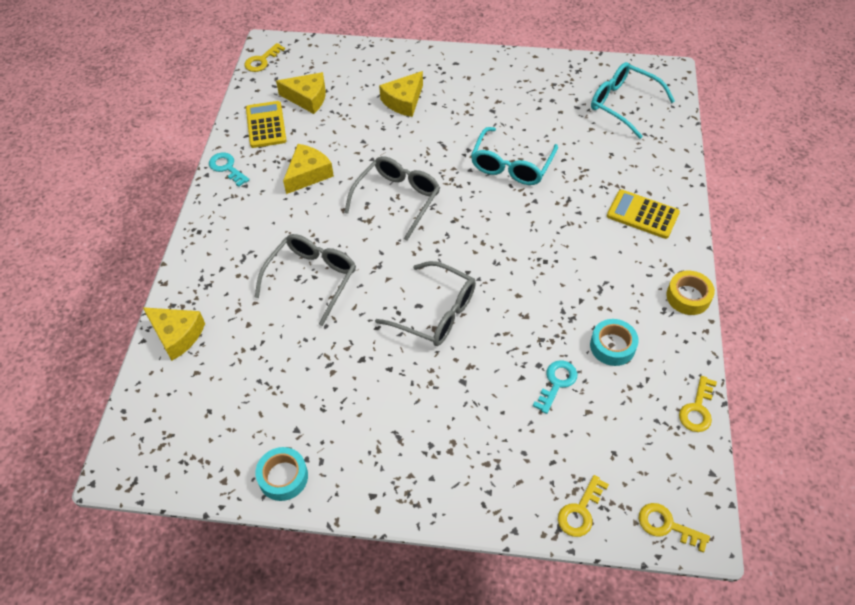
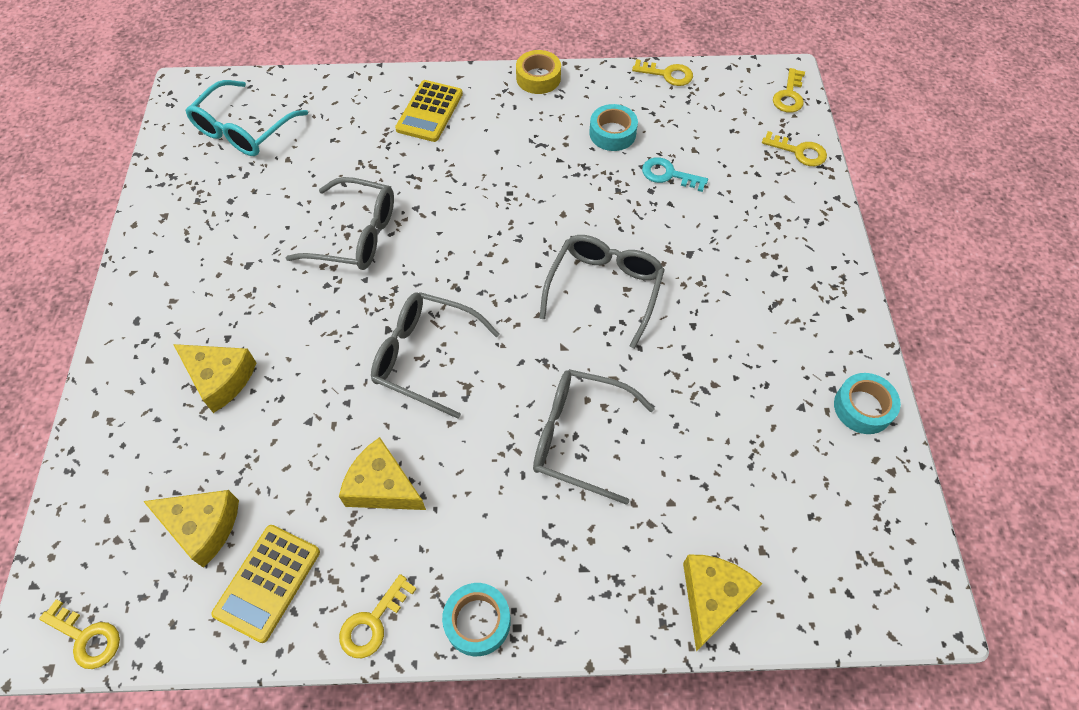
camera: 100 degrees left, 5 degrees up
(209, 213) = (477, 621): none -> turquoise tape
(227, 168) = (373, 622): turquoise key -> yellow key
(266, 125) = (267, 582): yellow calculator -> yellow calculator turned 45 degrees counterclockwise
(307, 98) = (202, 527): yellow cheese -> yellow cheese turned 105 degrees clockwise
(511, 165) = (356, 235): turquoise glasses -> grey glasses

